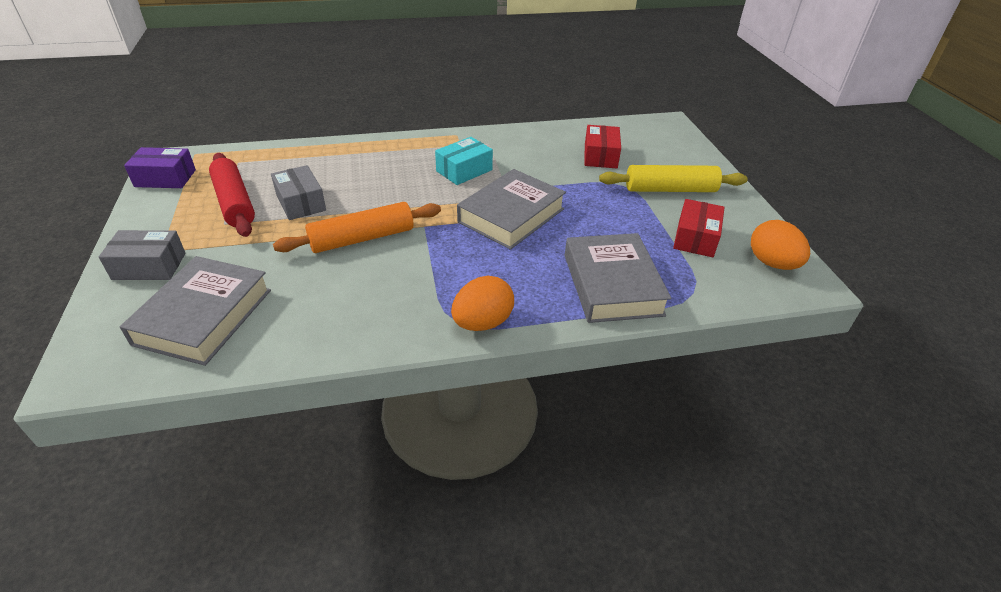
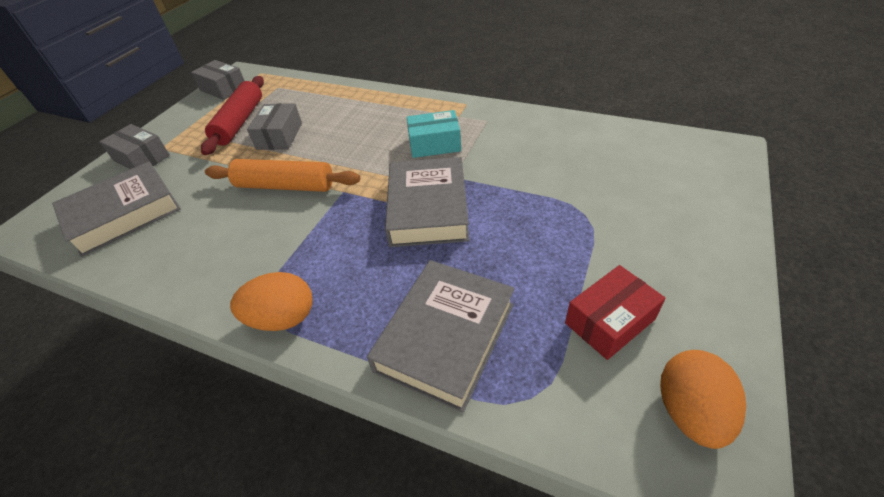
camera: 40 degrees right, 5 degrees up
(165, 178) = (223, 88): purple box -> grey box
(511, 215) = (428, 208): grey book -> grey book turned 75 degrees counterclockwise
(600, 156) = (593, 168): red box -> none
(670, 189) = (641, 240): yellow rolling pin -> none

